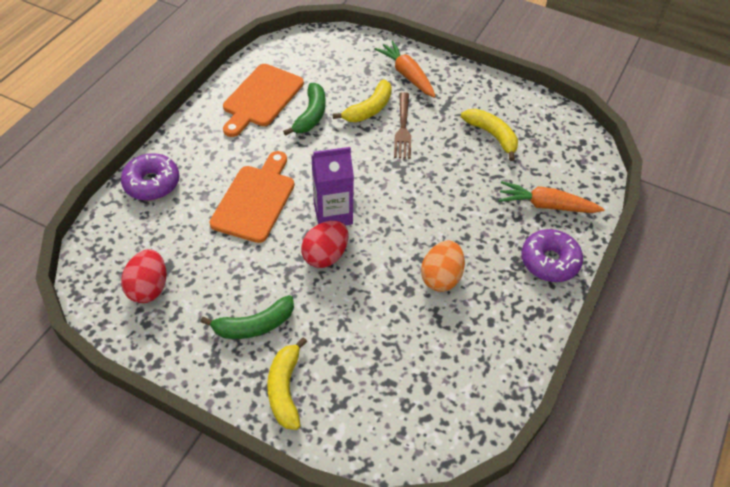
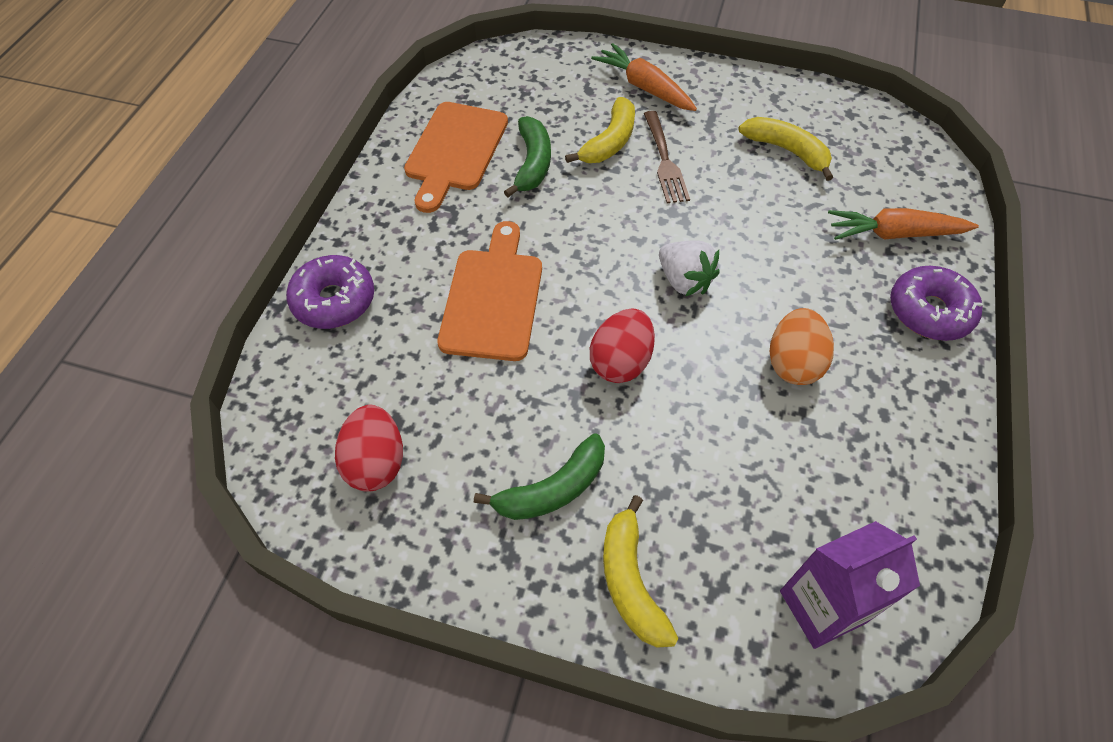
camera: 10 degrees left, 5 degrees up
(333, 214) = (610, 298): purple carton -> purple carton (822, 606)
(387, 211) = (684, 281): none -> white strawberry

